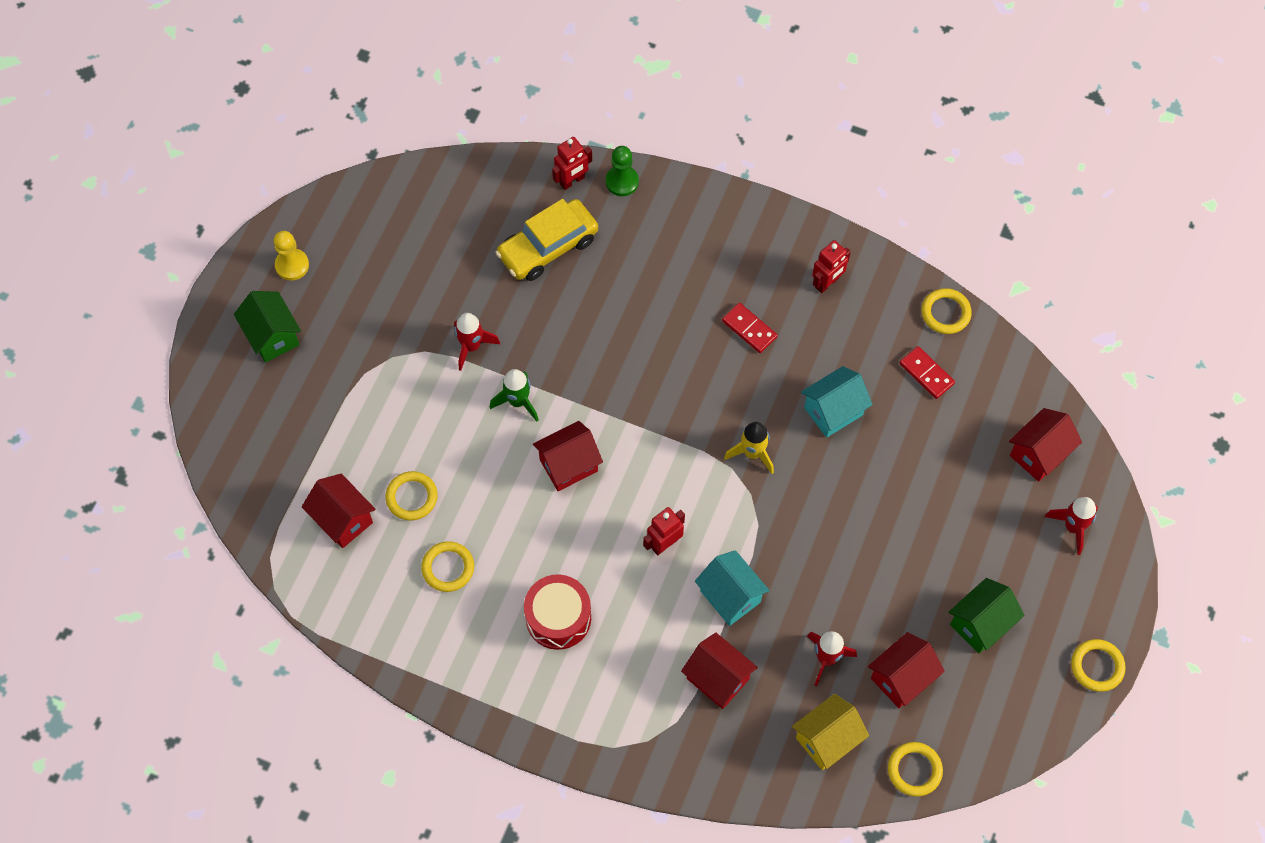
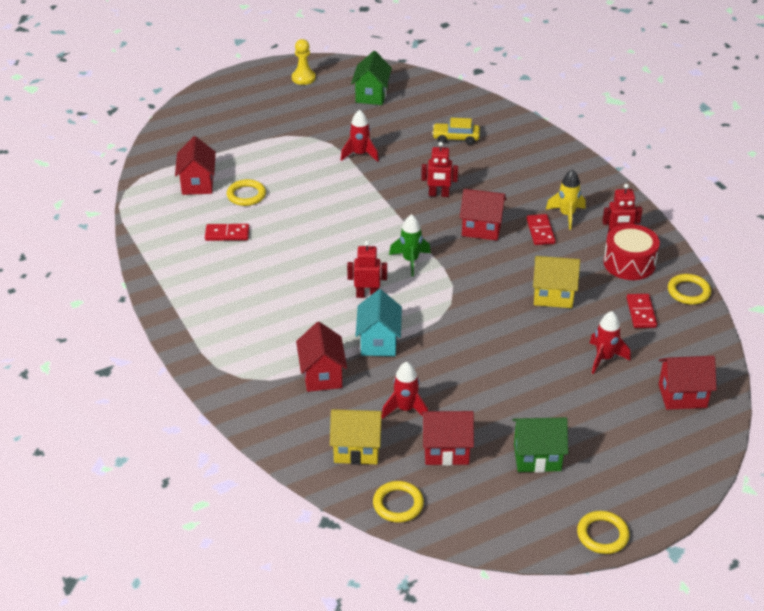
camera: 40 degrees right, 25 degrees down
(272, 336) = (257, 98): green house -> green house (371, 95)
(448, 568) = (227, 234): yellow ring -> red domino
(518, 401) = (357, 189): green rocket -> green rocket (410, 261)
(548, 247) = (456, 138): yellow car -> yellow car, size x0.61
(558, 618) = (261, 290): red drum -> red drum (629, 263)
(568, 465) = (353, 230): red house -> red house (481, 229)
(572, 181) = (504, 120): red robot -> red robot (438, 194)
(622, 181) = (534, 134): green pawn -> none
(752, 453) = (475, 286): yellow rocket -> yellow rocket (567, 215)
(833, 411) = (553, 296): turquoise house -> yellow house
(1073, 527) = (667, 448): red rocket -> red rocket (604, 358)

